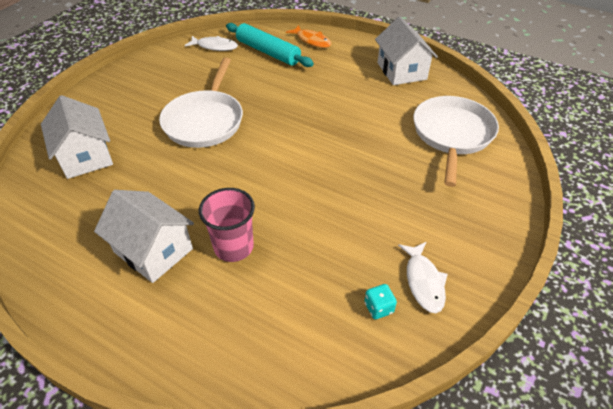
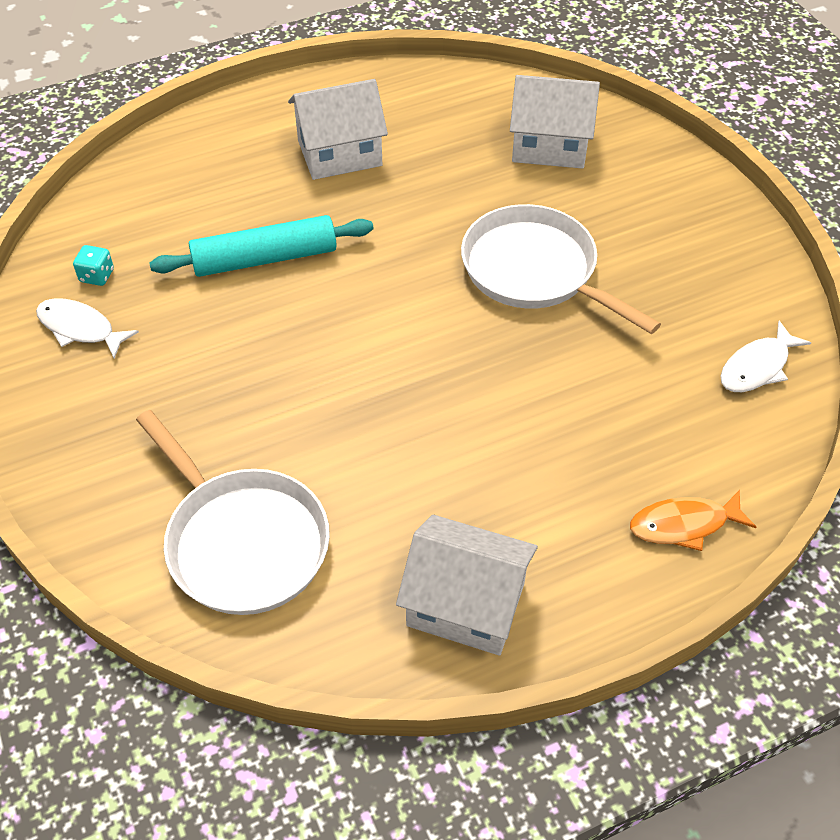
camera: 125 degrees right, 5 degrees up
(233, 247) = (283, 209): pink cup -> none
(268, 52) = (685, 433): turquoise rolling pin -> turquoise rolling pin (265, 259)

